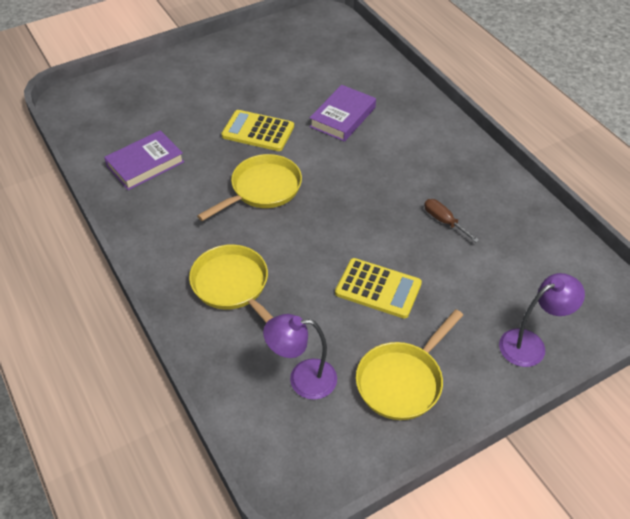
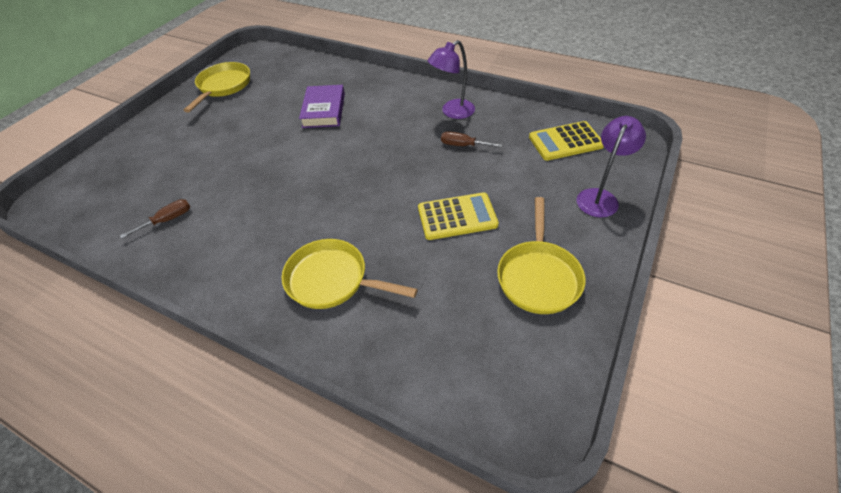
camera: 30 degrees left, 0 degrees up
(145, 164) = (167, 220): purple book -> brown screwdriver
(258, 131) = (259, 149): yellow calculator -> yellow calculator (565, 142)
(262, 189) = (297, 190): yellow pan -> yellow pan (223, 86)
(302, 379) = (458, 324): purple lamp -> purple lamp (452, 112)

